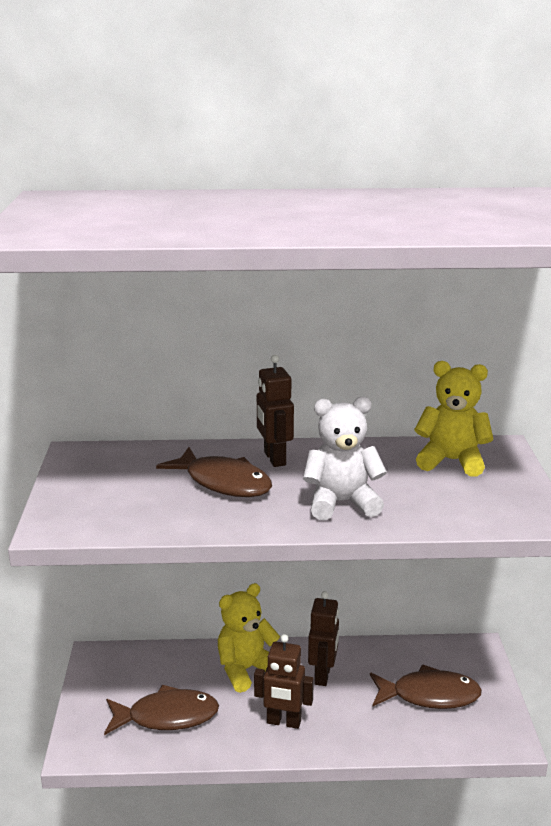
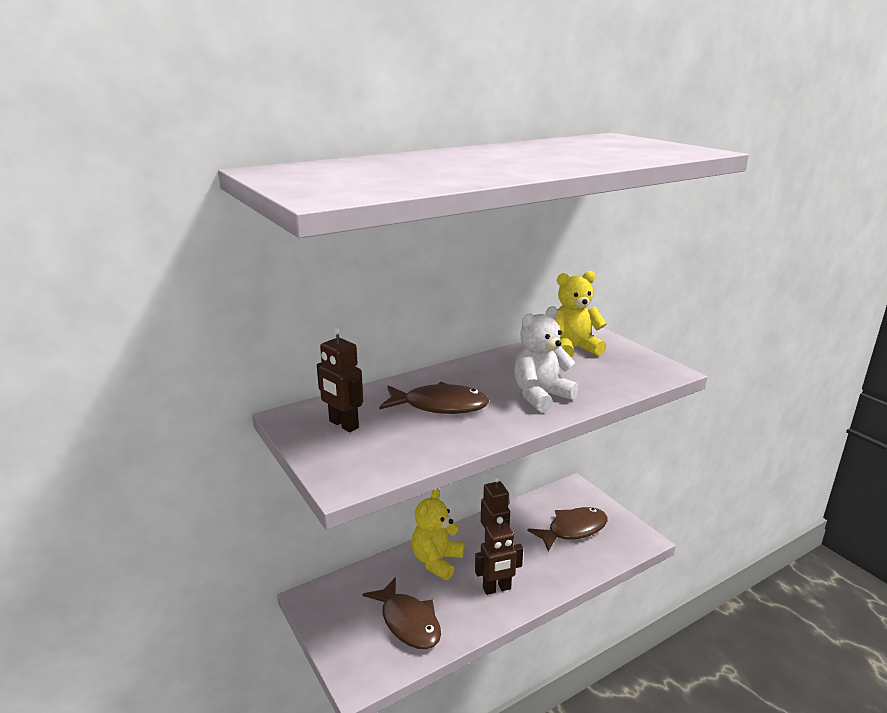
camera: 30 degrees left, 0 degrees up
(167, 716) = (408, 622): brown fish -> brown fish turned 90 degrees clockwise
(274, 459) = (455, 378): brown robot -> brown robot (343, 425)

